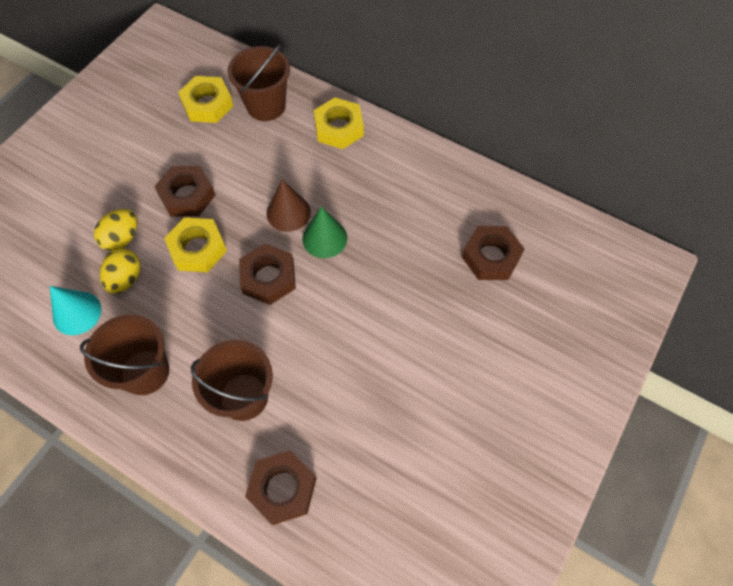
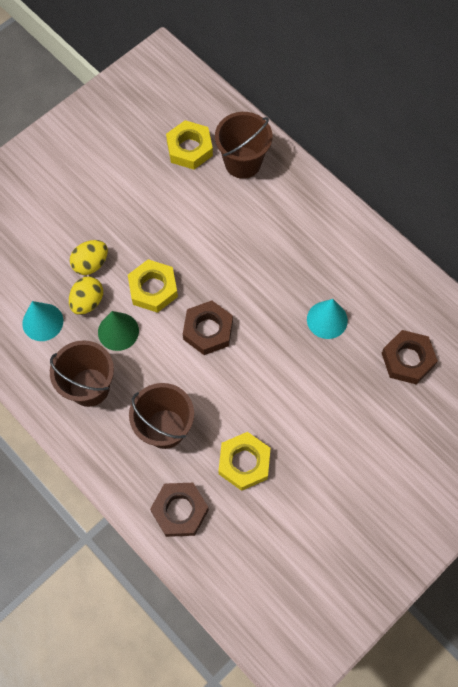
camera: 15 degrees right, 5 degrees up
(187, 195) = (154, 236): brown nut -> none
(288, 212) = (239, 274): brown cone -> none
(324, 238) = (265, 306): green cone -> green cone (118, 331)
(339, 128) = (304, 201): yellow nut -> yellow nut (244, 463)
(394, 237) = (327, 319): none -> turquoise cone

